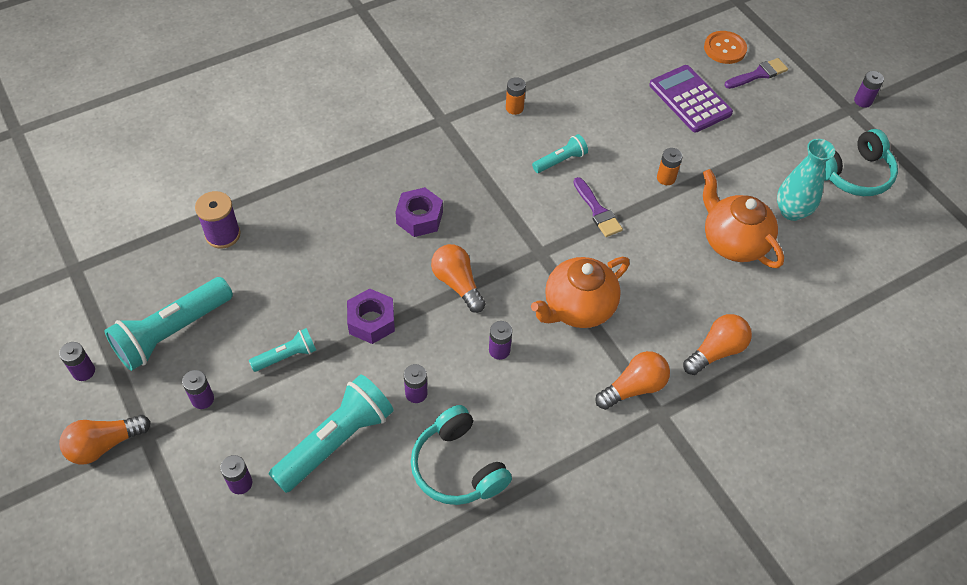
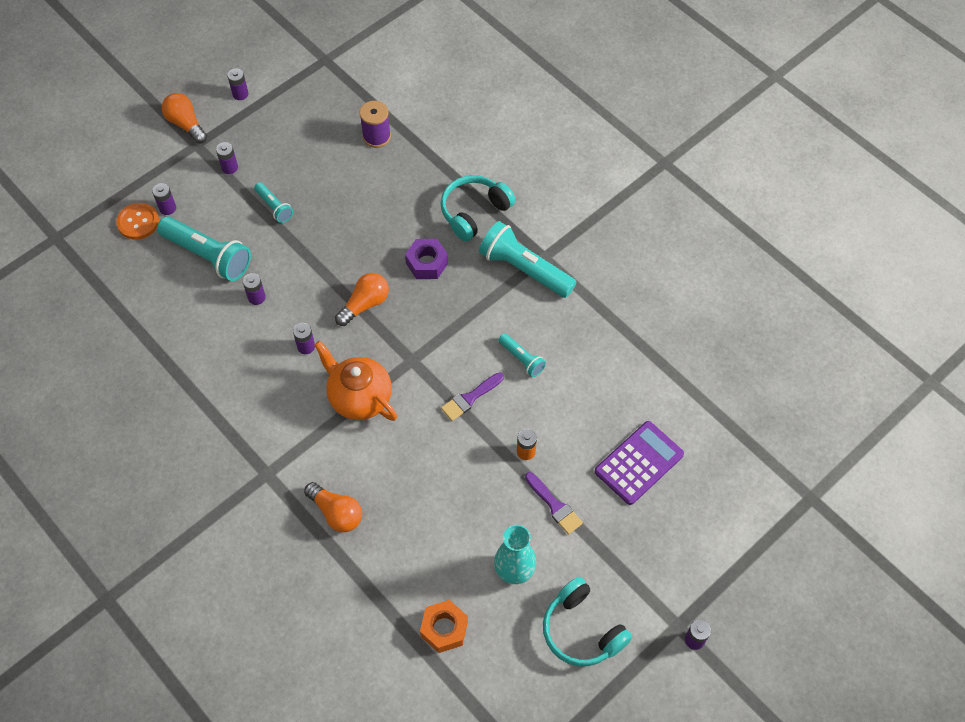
camera: 80 degrees right, 5 degrees up
(172, 332) = (282, 133): turquoise flashlight -> turquoise flashlight (524, 269)
(371, 321) = (316, 253): purple nut -> none
(457, 467) = (198, 337): turquoise headphones -> turquoise headphones (474, 212)
(514, 108) = (576, 311): orange battery -> none
(634, 388) = (288, 451): orange light bulb -> none
(724, 49) = (727, 490): orange button -> orange button (138, 222)
(733, 242) = (462, 518): orange teapot -> none
(758, 74) = (699, 527): purple brush -> purple brush (554, 506)
(850, 278) = (444, 629): none -> orange nut

